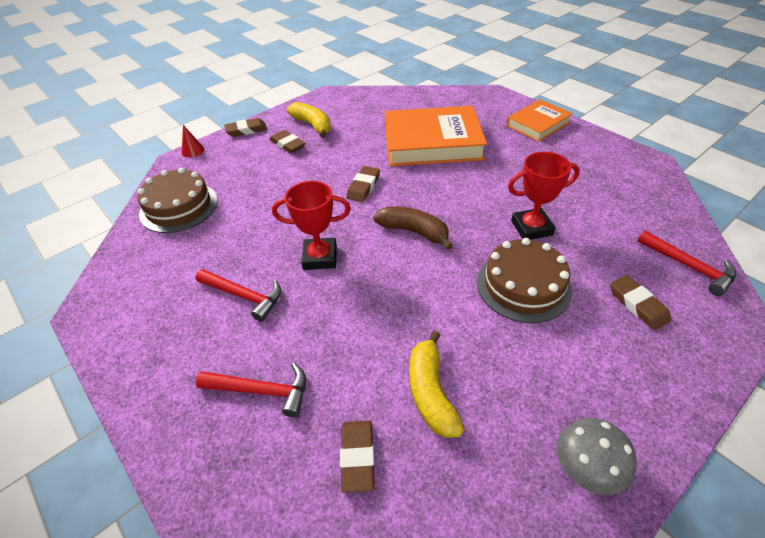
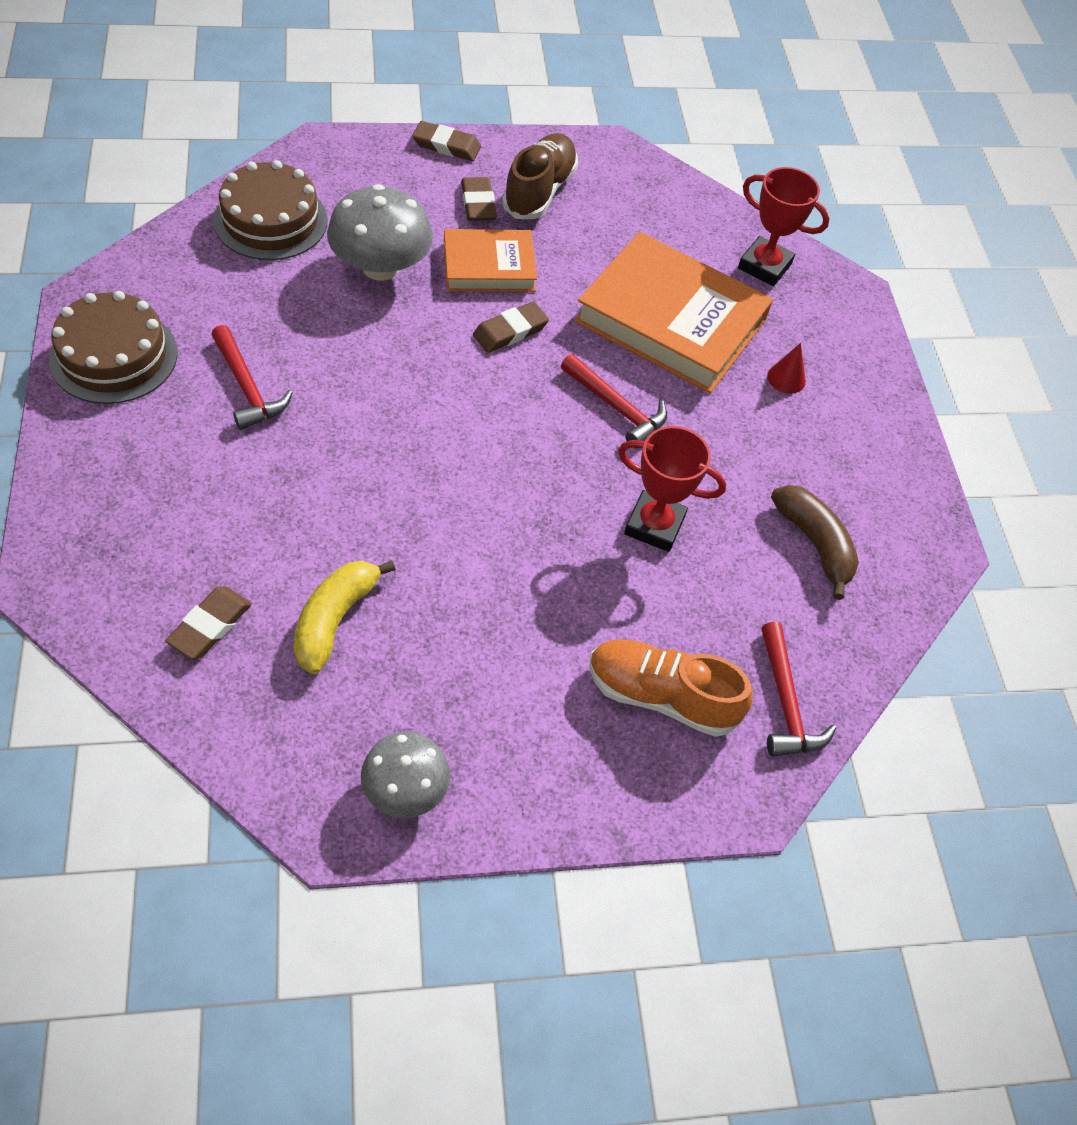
camera: 25 degrees right, 10 degrees up
(193, 150) = (353, 140): red cone -> red cone (786, 378)
(262, 391) = (179, 503): red hammer -> red hammer (617, 408)
(265, 195) = (380, 267): none -> grey mushroom
(313, 125) = (539, 191): yellow banana -> brown shoe
(320, 257) = (368, 394): red trophy -> red trophy (764, 266)
(414, 232) = (506, 434): brown banana -> brown banana (814, 544)
(523, 285) = (558, 584): brown cake -> brown cake (113, 356)
(538, 124) = (857, 386): orange book -> orange book (489, 266)
(638, 305) = (661, 696): brown eraser -> orange shoe

